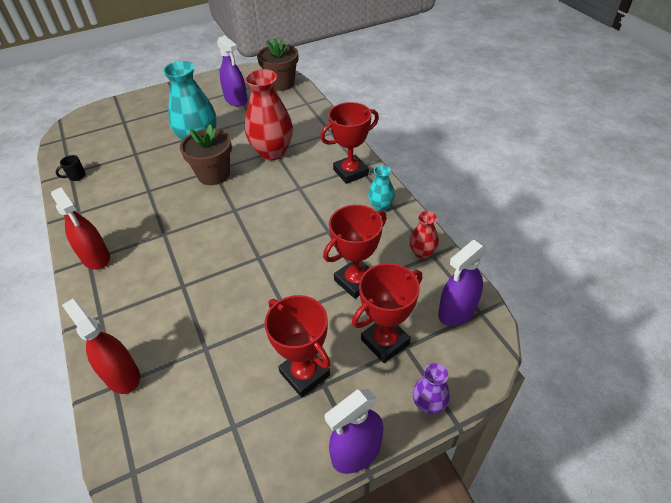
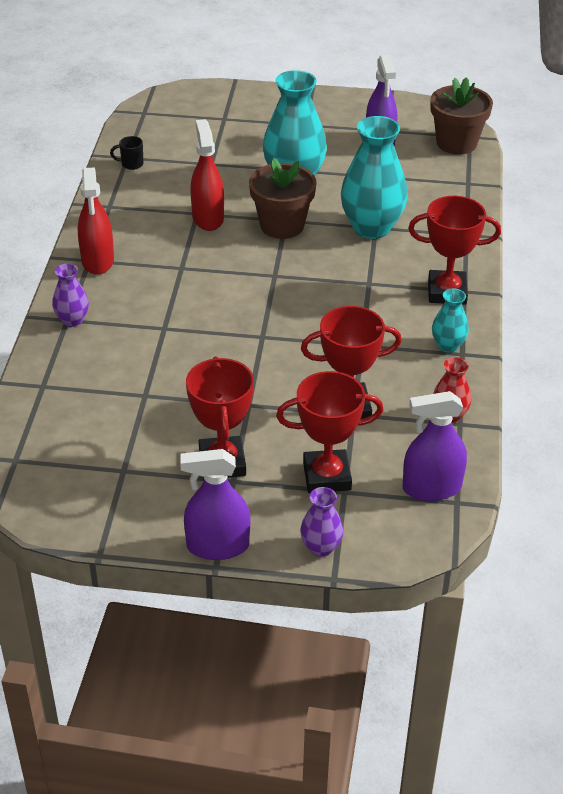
camera: 30 degrees right, 5 degrees down
(105, 315) = (72, 320): none -> purple vase
(122, 375) = (54, 380): red spray bottle -> red spray bottle (208, 218)
(272, 152) = (371, 228): red vase -> turquoise vase

